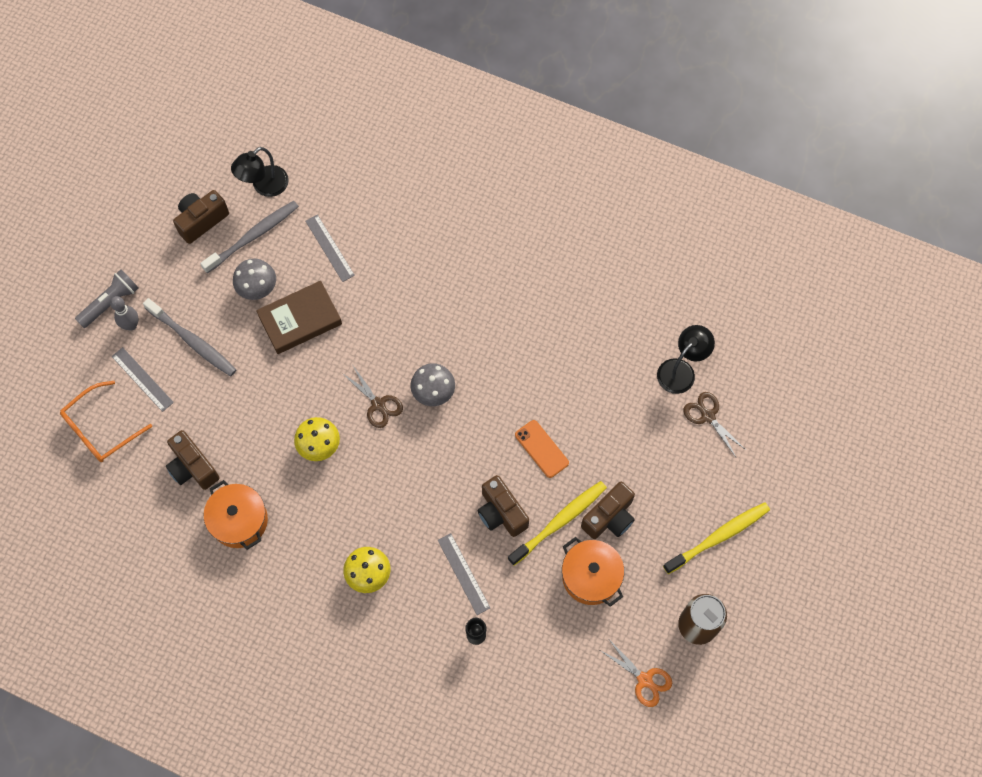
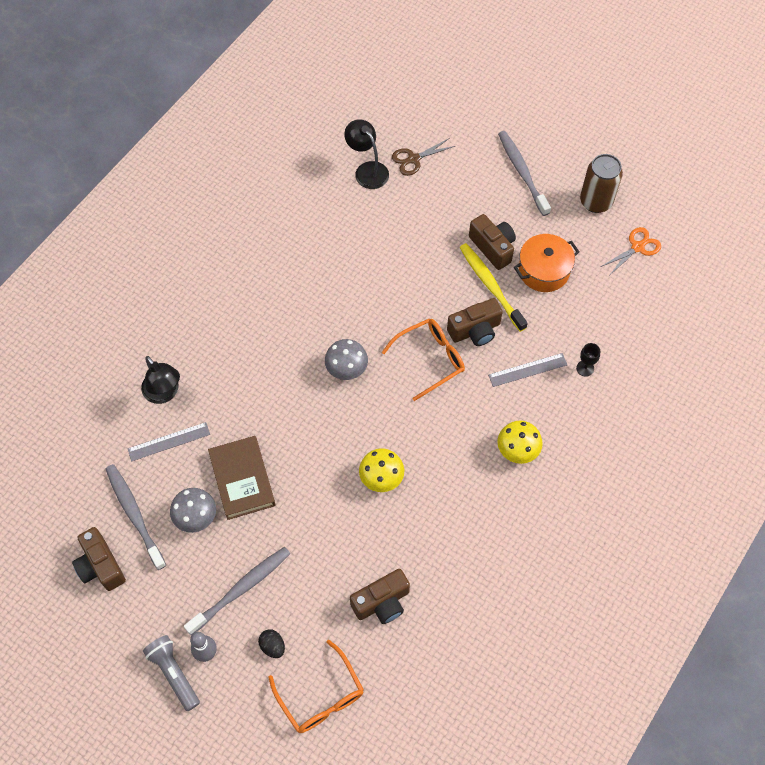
camera: 80 degrees left, 5 degrees down
(142, 379) = (273, 646): grey ruler -> black egg
(239, 520) = (446, 562): orange pot -> none
(264, 186) = (78, 497): black lamp -> black lamp (164, 393)
(378, 404) = (349, 419): brown scissors -> none
(459, 472) = (430, 359): none -> orange glasses
(541, 449) = (420, 289): orange phone -> none
(718, 537) = (522, 172): yellow toothbrush -> grey toothbrush

